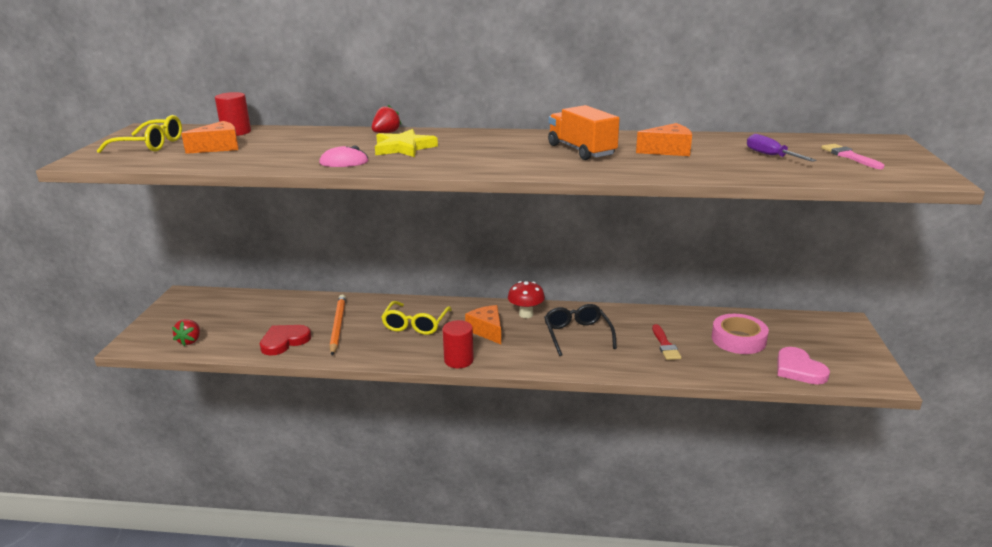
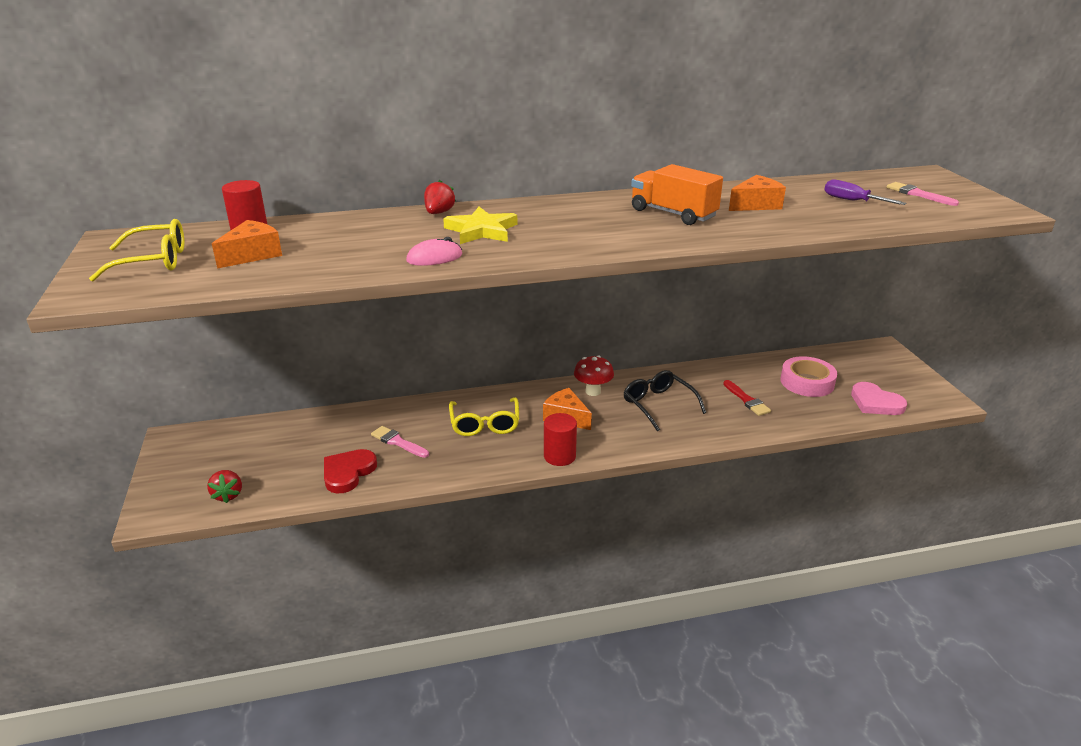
camera: 20 degrees left, 5 degrees up
(338, 326) = (398, 442): orange pencil -> pink brush

